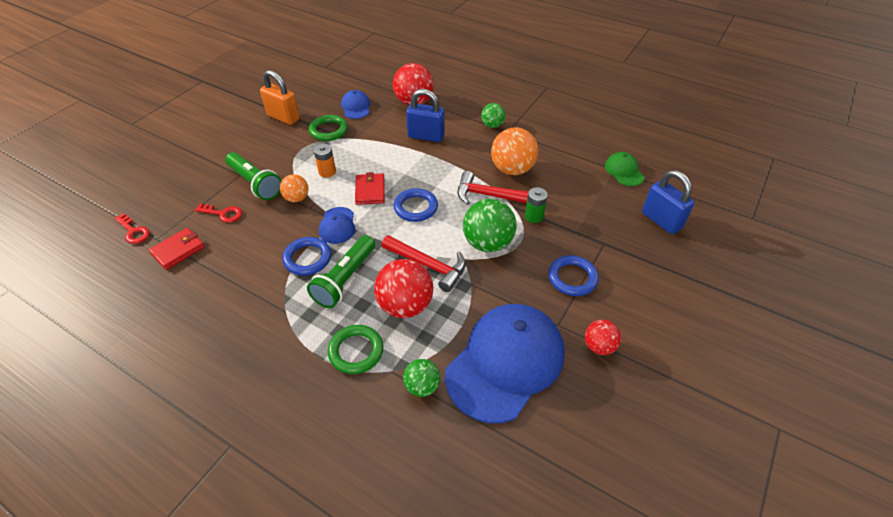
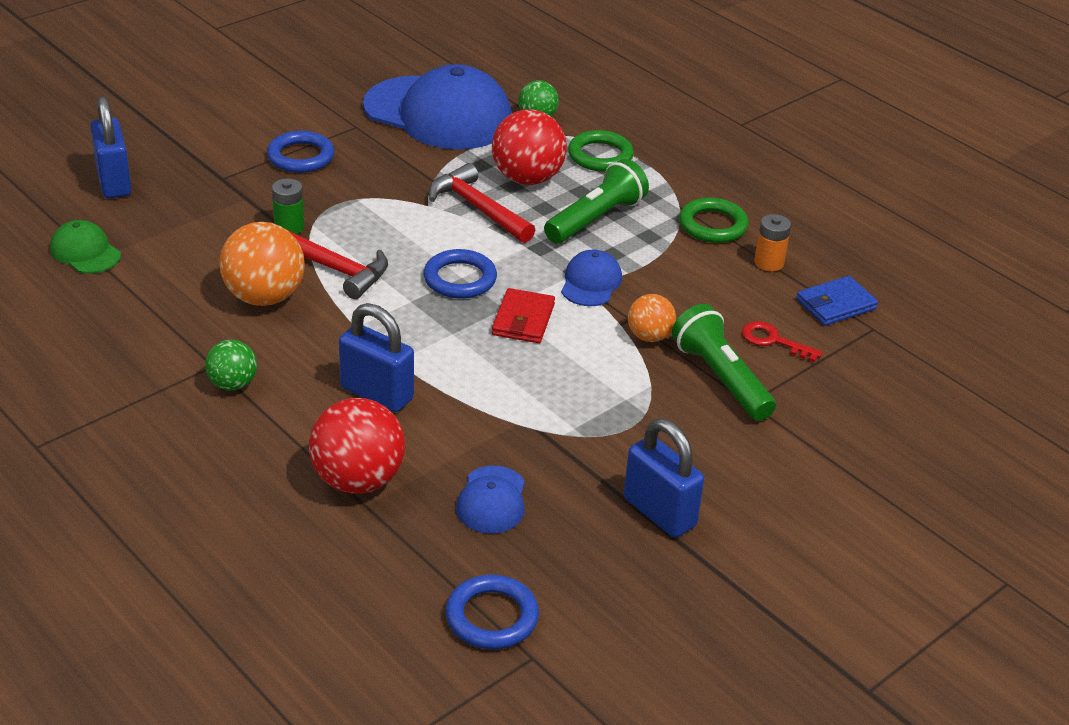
camera: 165 degrees left, 10 degrees down
(133, 231) = (915, 347): red key -> none
(178, 250) = (835, 304): red wallet -> blue wallet
(283, 117) = (659, 512): orange padlock -> blue padlock
(307, 258) = (643, 252): blue ring -> blue ring (492, 617)
(327, 172) = (588, 369): orange battery -> orange battery (769, 263)
(328, 130) = (567, 454): green ring -> green ring (713, 225)
(488, 243) = (381, 213): green ball -> none
(505, 363) = (438, 114): blue cap -> blue cap turned 120 degrees counterclockwise
(599, 346) = (327, 103): red ball -> none
(624, 171) = (85, 252): green cap -> green cap turned 135 degrees clockwise

